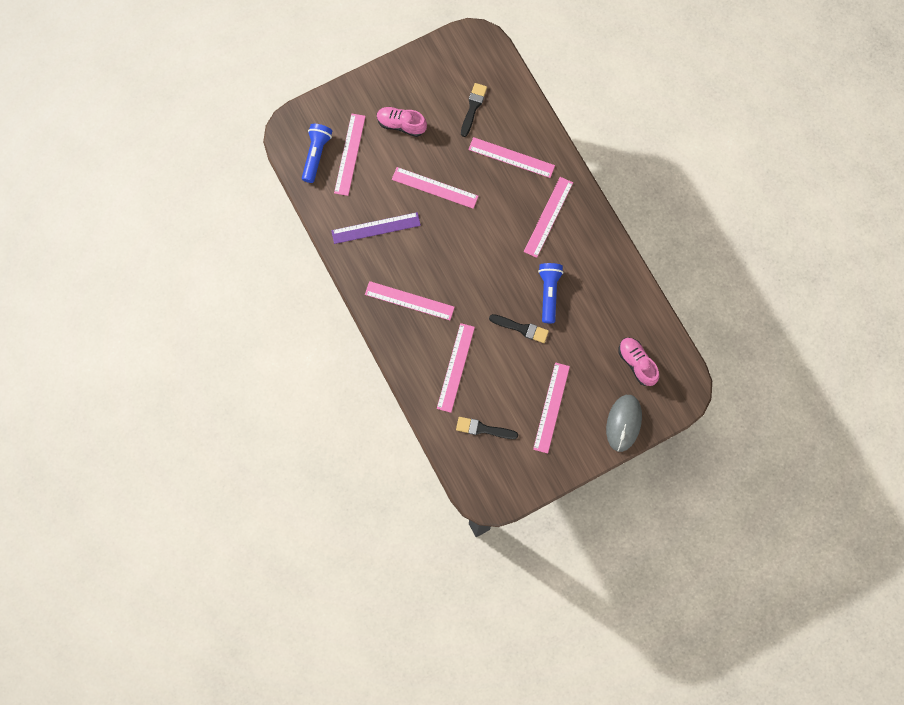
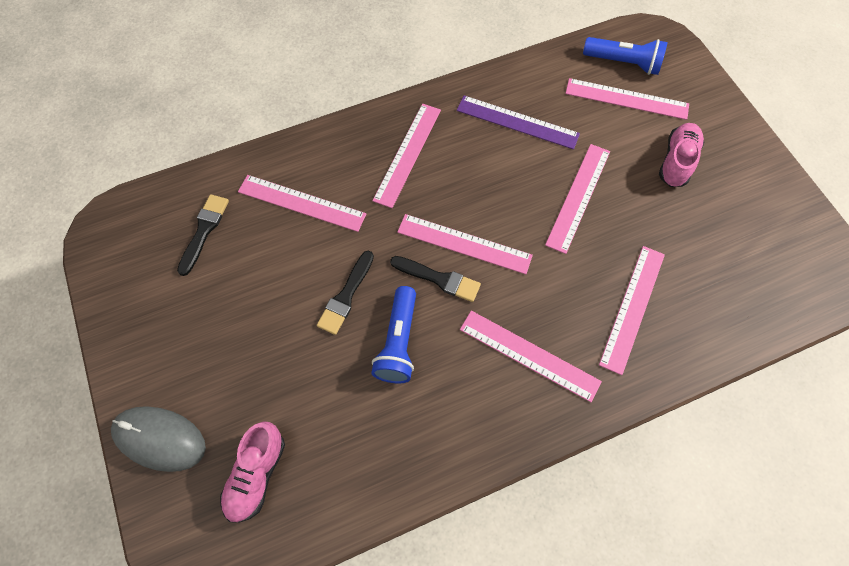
camera: 95 degrees right, 10 degrees down
(376, 228) = (517, 122): purple ruler -> purple ruler turned 60 degrees counterclockwise
(473, 108) = (715, 259): black brush -> black brush (438, 279)
(549, 293) = (398, 342): blue flashlight -> blue flashlight turned 90 degrees clockwise
(551, 407) = (213, 327): pink ruler -> pink ruler (464, 243)
(636, 363) = (256, 475): pink shoe -> pink shoe turned 135 degrees clockwise

